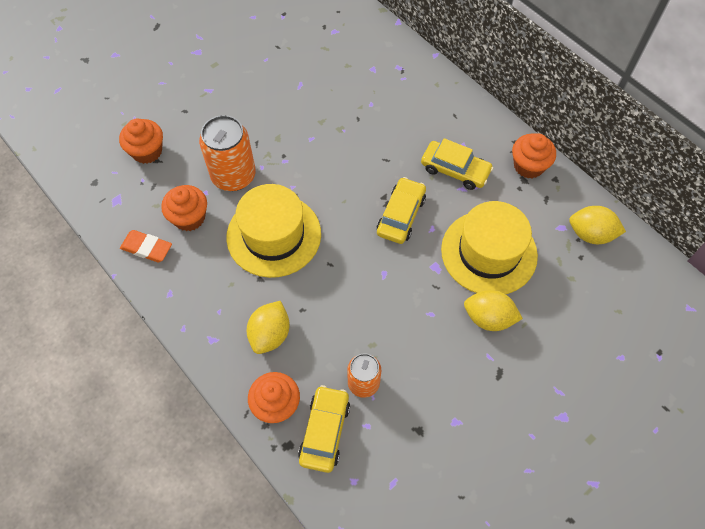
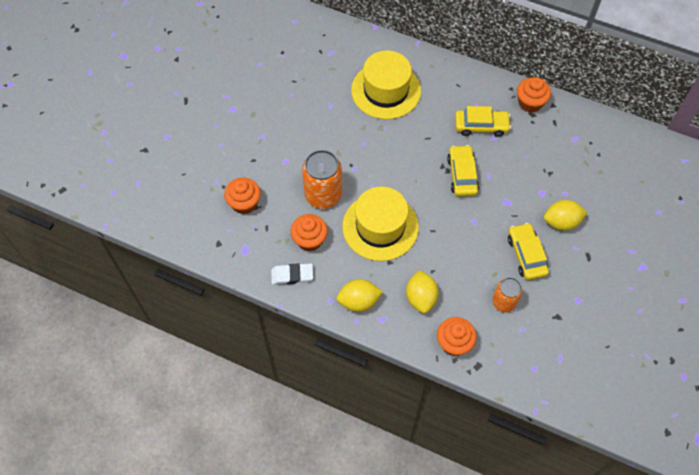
camera: 25 degrees left, 0 degrees up
(147, 248) = (292, 275): orange eraser -> white eraser
(324, 431) = (497, 345): yellow car -> yellow car (526, 255)
(489, 252) = (536, 176): yellow hat -> yellow hat (386, 90)
(590, 234) = (597, 135): yellow lemon -> yellow lemon (358, 301)

